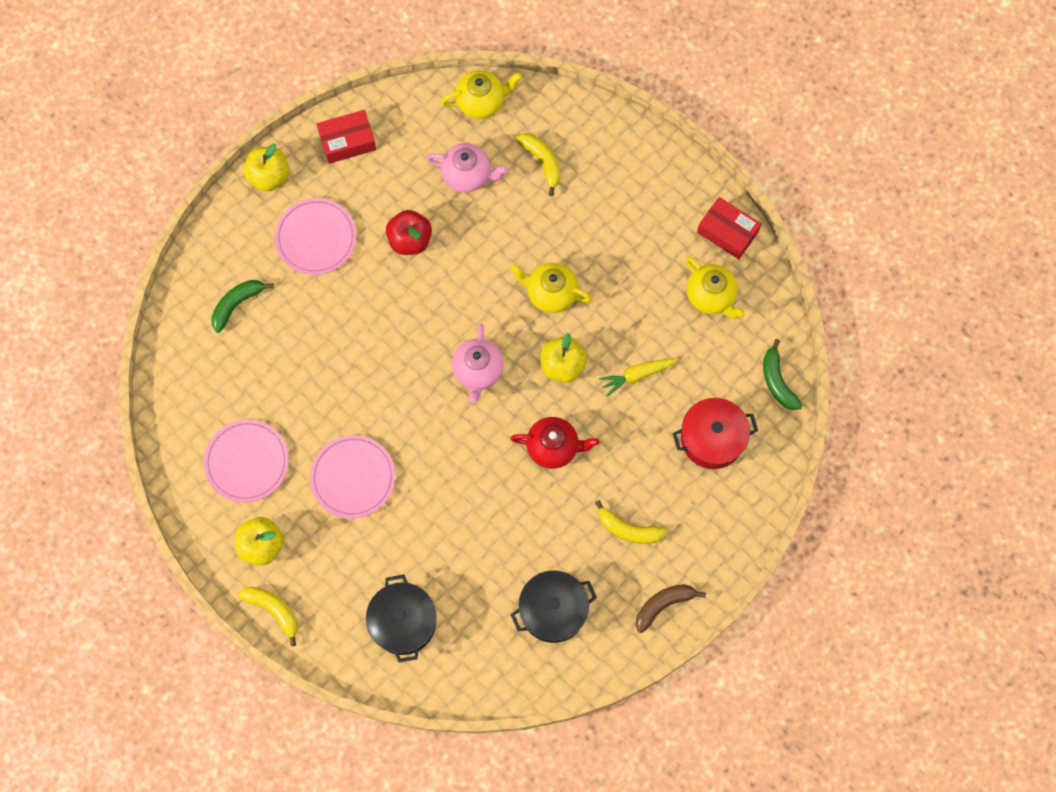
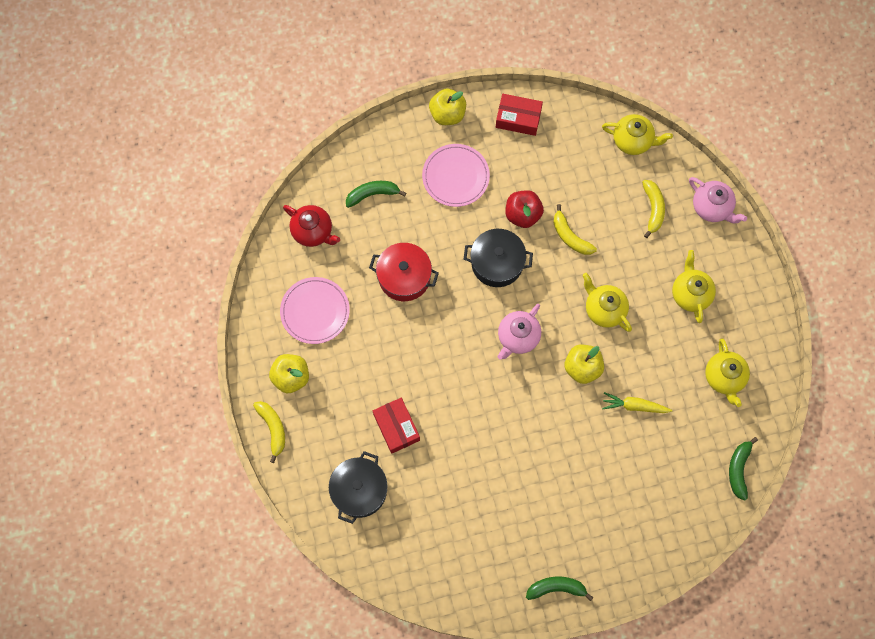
camera: 30 degrees right, 0 degrees up
(353, 477) = (383, 365): pink plate -> none
(467, 175) = (592, 189): pink teapot -> pink teapot (712, 208)
(553, 610) = (472, 544): black pot -> black pot (497, 263)
(554, 447) = (541, 424): red teapot -> red teapot (313, 232)
(628, 529) = (562, 517): yellow banana -> yellow banana (570, 236)
(629, 229) = (690, 293): none -> yellow teapot
(663, 605) = (556, 588): brown banana -> green banana
(712, 438) = (664, 484): red pot -> red pot (404, 277)
(727, 232) = (764, 336): red box -> red box (396, 427)

